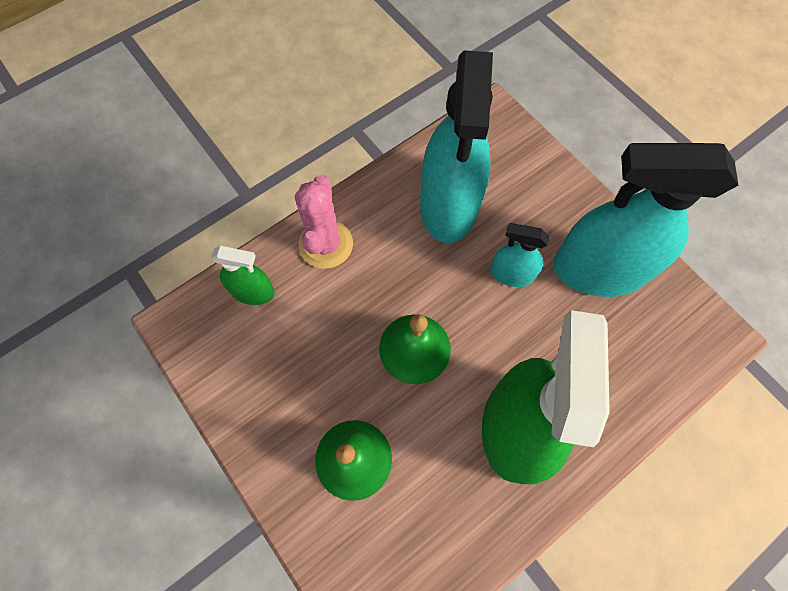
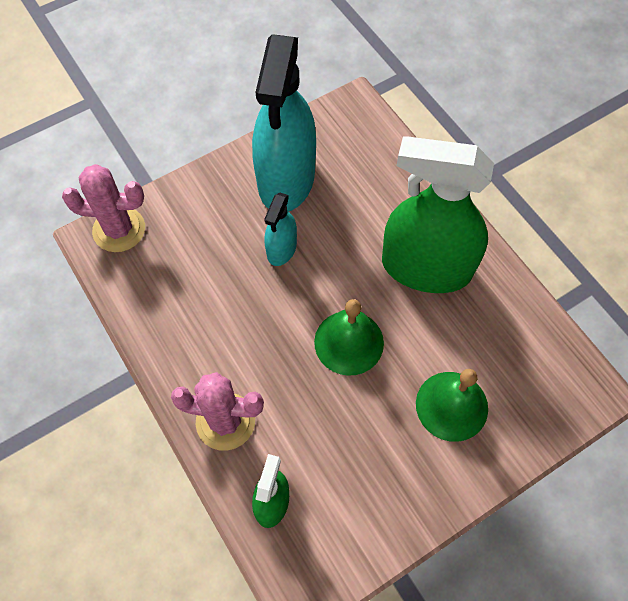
camera: 85 degrees left, 5 degrees down
(448, 205) = (198, 295): turquoise spray bottle -> none
(506, 130) = (119, 230): none -> pink cactus

